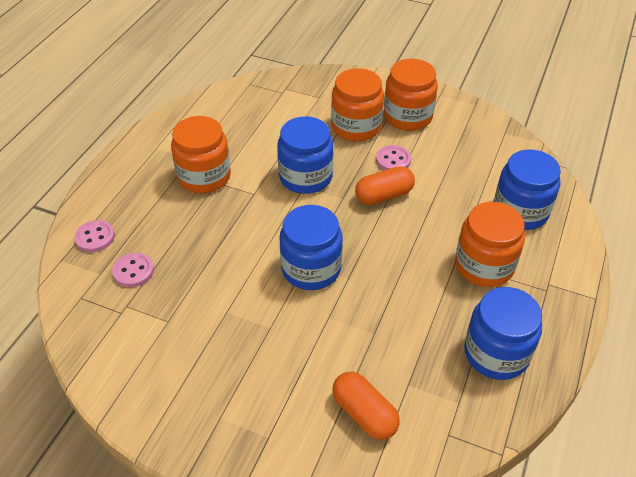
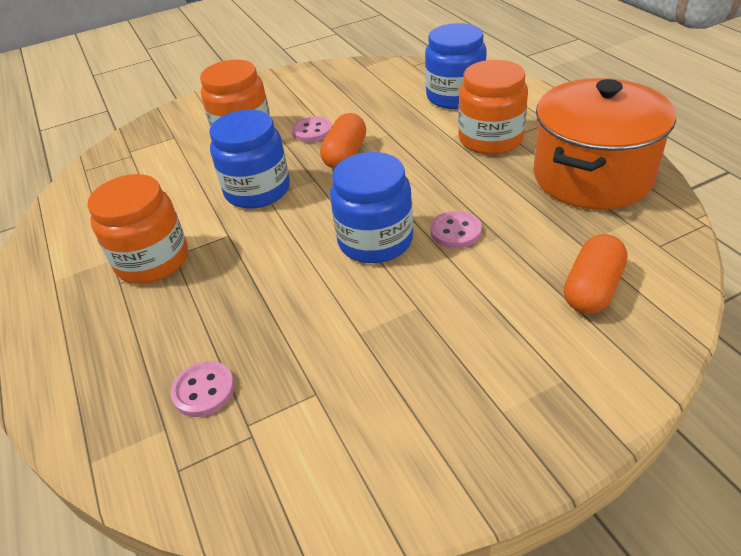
camera: 45 degrees left, 5 degrees down
(95, 237) = (103, 405): pink button -> pink button (455, 231)
(364, 414) = (592, 289): orange capsule -> orange capsule turned 60 degrees counterclockwise
(408, 116) = (275, 101): orange jar -> none
(496, 353) = (592, 176): blue jar -> orange pot

